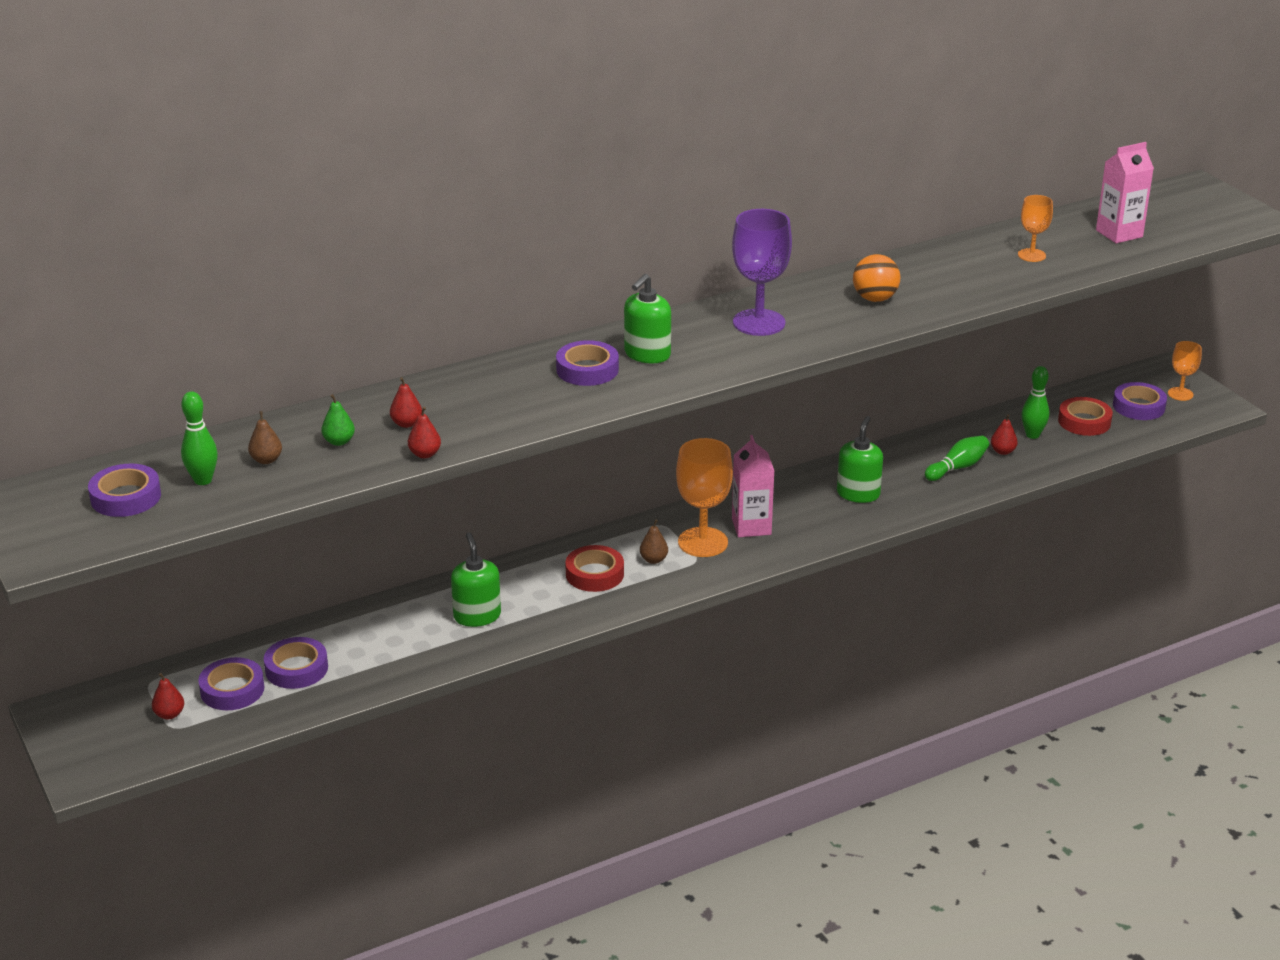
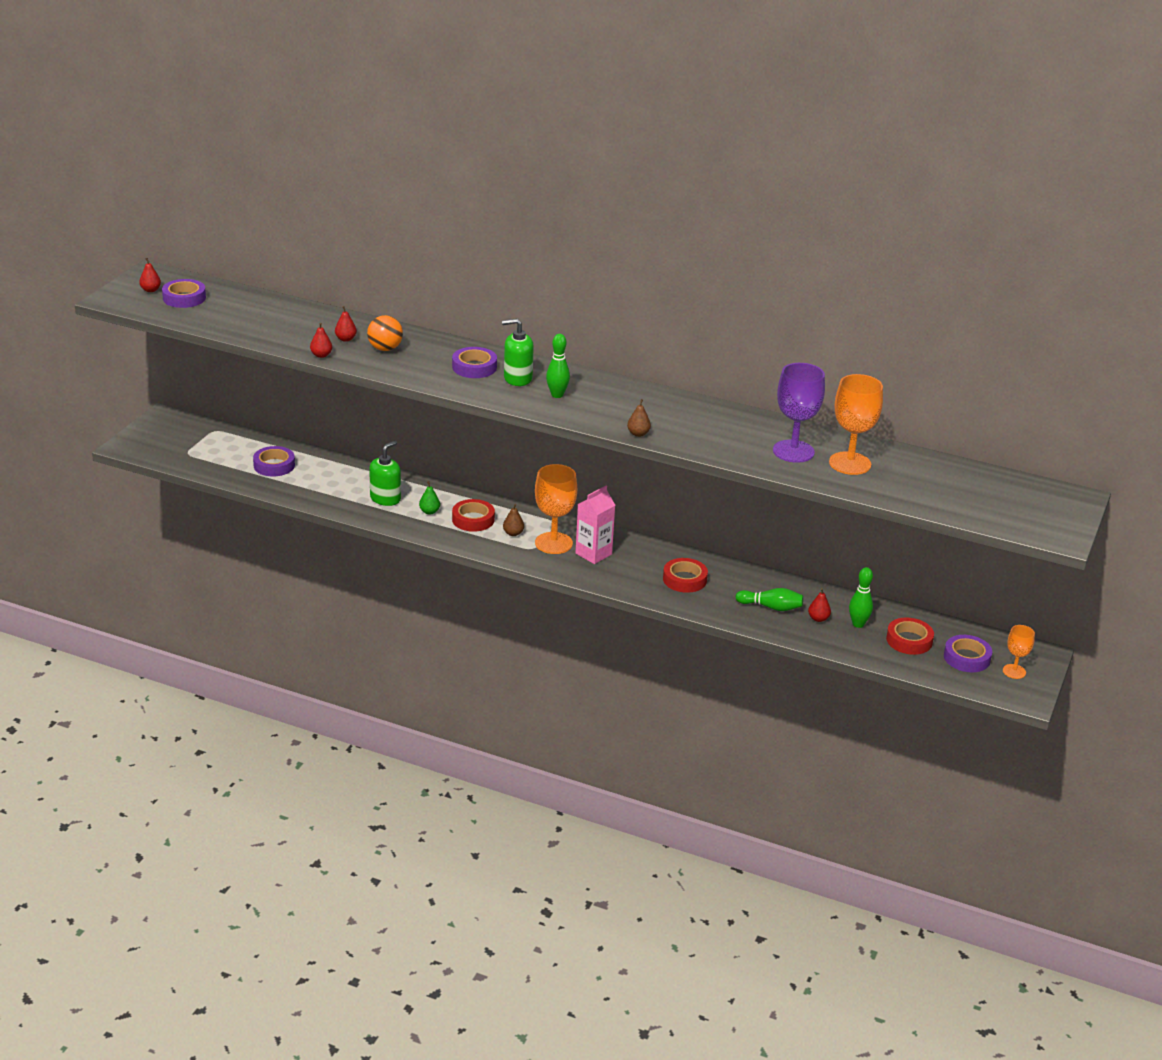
camera: 50 degrees right, 0 degrees up
(169, 714) = (196, 447): red pear -> red pear (150, 290)
(203, 480) = (223, 310): green bowling pin -> green bowling pin (557, 395)
(232, 690) = (235, 455): purple tape -> none
(266, 460) = (262, 317): brown pear -> brown pear (638, 434)
(339, 441) = (304, 328): green pear -> green pear (429, 512)
(759, 323) = (608, 399): purple goblet -> purple goblet (793, 451)
(858, 494) = (684, 579): green soap dispenser -> red tape
(875, 299) = (698, 427): orange ball -> orange ball (385, 349)
(1031, 255) = (850, 463): orange goblet -> orange goblet, size x1.78
(1119, 233) = (939, 487): pink carton -> none

